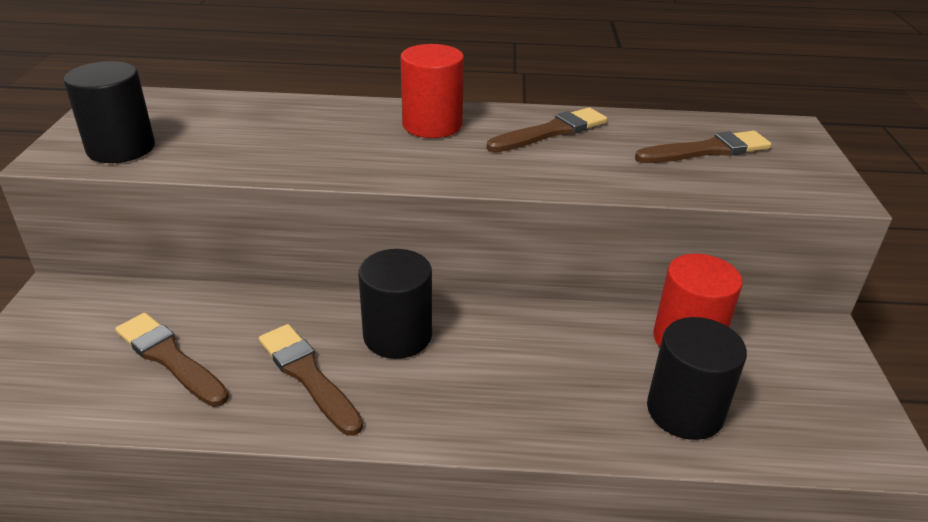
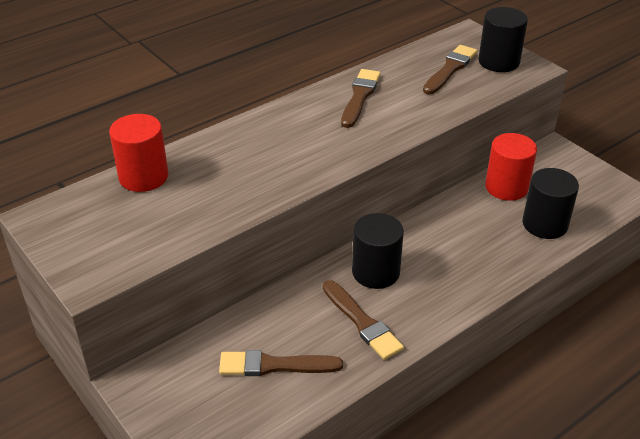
camera: 40 degrees left, 5 degrees up
(121, 148) = (124, 249): black cylinder -> black cylinder (498, 62)
(308, 375) = (362, 322): brown brush -> brown brush turned 135 degrees counterclockwise
(432, 125) = (289, 126): red cylinder -> red cylinder (143, 177)

